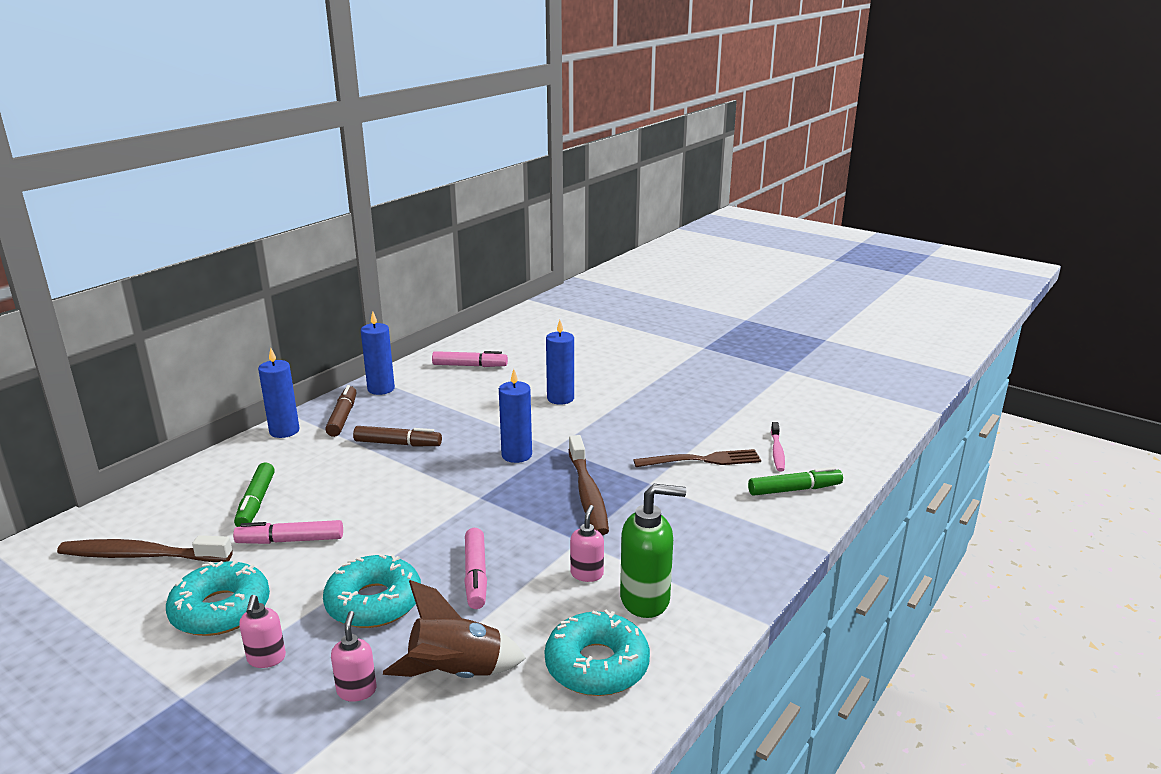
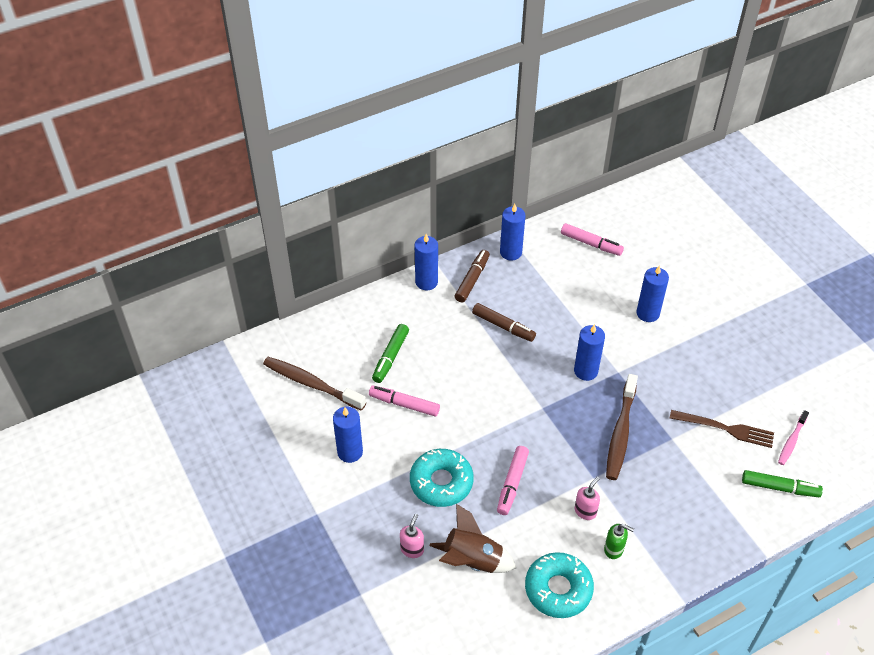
camera: 25 degrees right, 25 degrees up
(221, 610) = (350, 452): turquoise donut -> blue candle
(266, 659) = (368, 504): pink soap dispenser -> none
(645, 599) = (614, 549): green soap dispenser -> green soap dispenser, size x0.56

